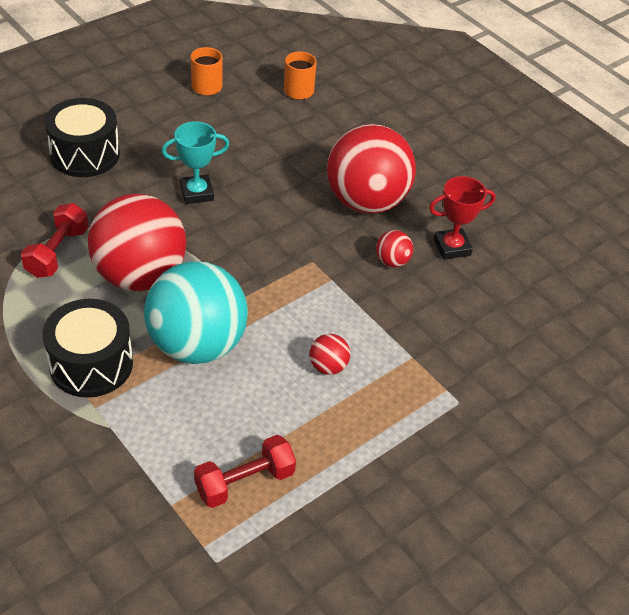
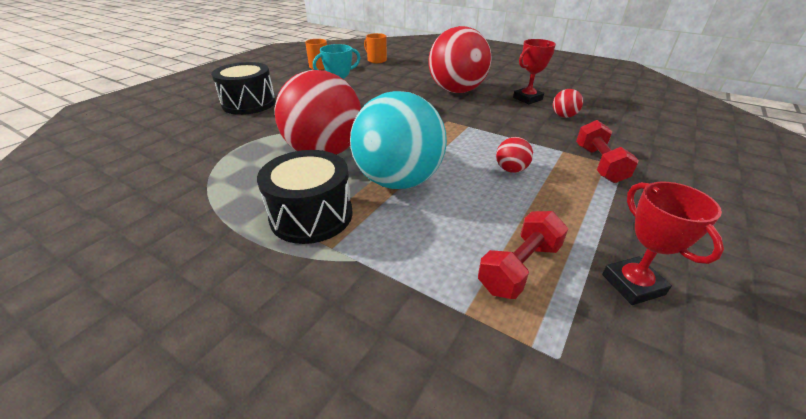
camera: 15 degrees left, 10 degrees down
(57, 252) = (248, 153): red dumbbell -> red dumbbell (599, 164)
(329, 530) = (632, 284): none -> red trophy
(392, 261) = (498, 111): red ball -> red ball (563, 116)

